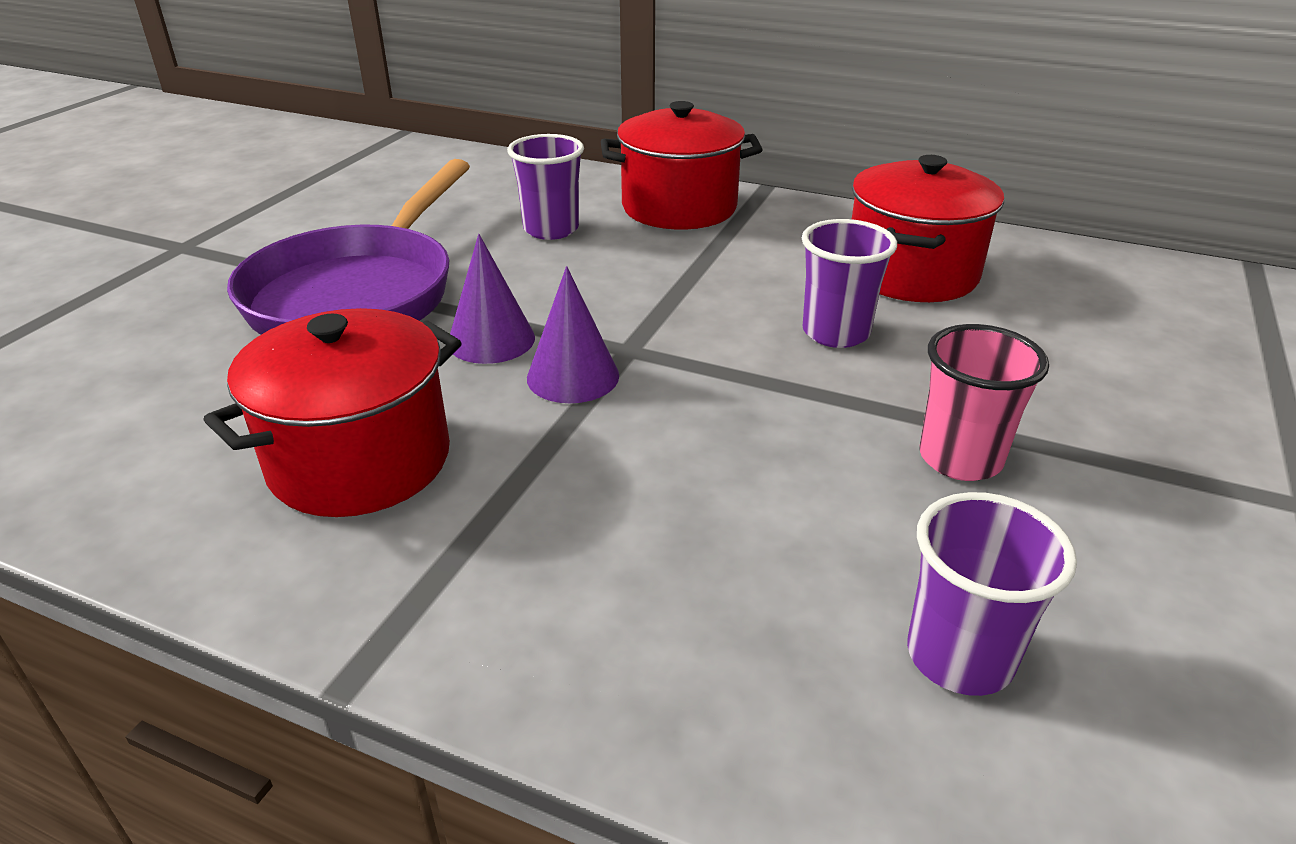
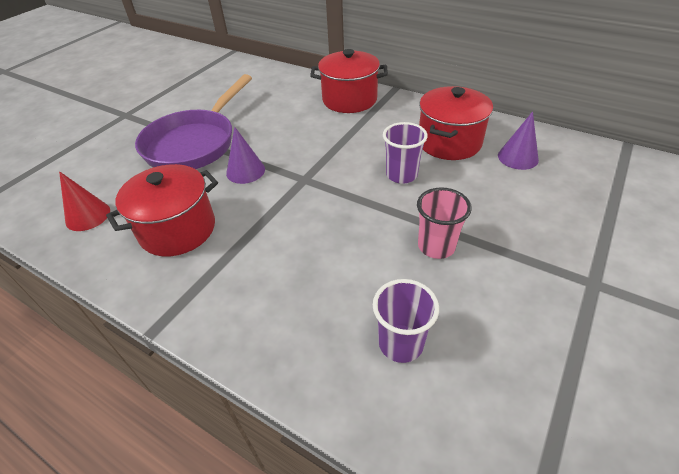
camera: 10 degrees right, 10 degrees up
(126, 445) = (88, 216): none -> red cone
(551, 229) = (286, 111): purple cup -> none
(573, 376) = (276, 192): purple cone -> purple cone (518, 157)

